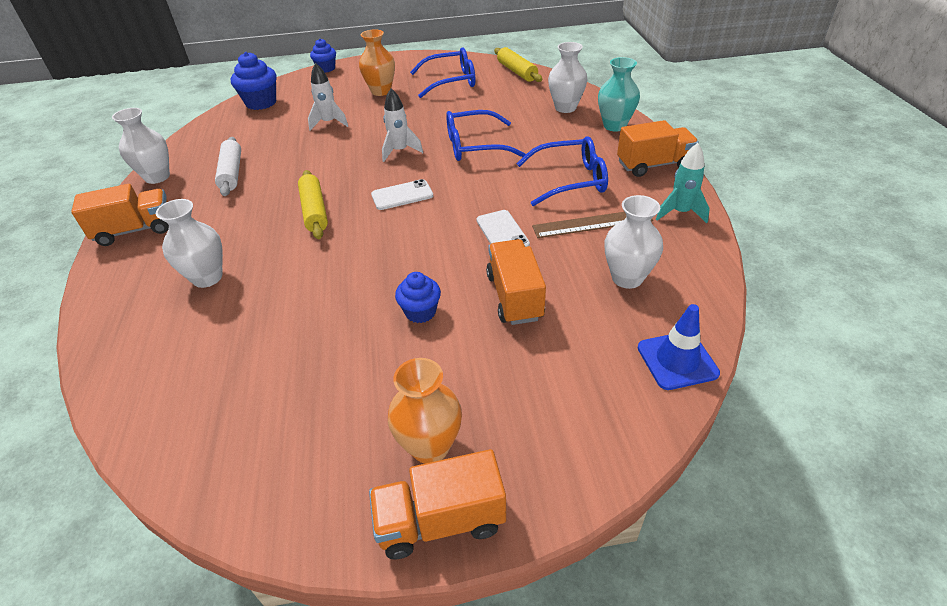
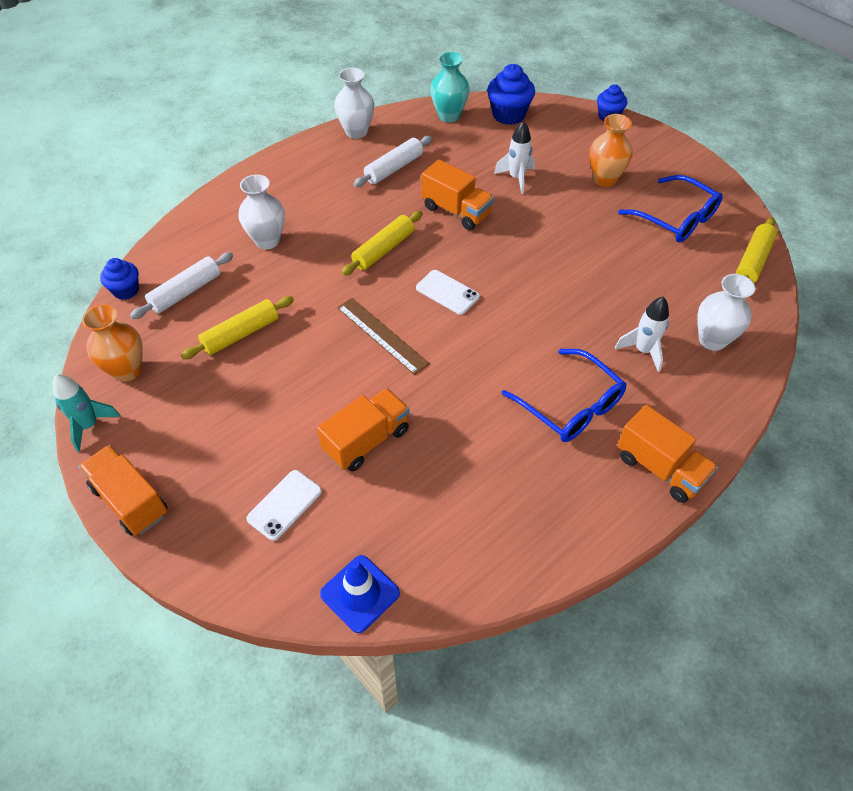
camera: 55 degrees right, 10 degrees up
(135, 230) = (289, 167): orange truck -> orange truck (456, 211)
(194, 364) = (186, 292): none -> white rolling pin
(303, 339) = (241, 334): none -> yellow rolling pin
(400, 151) = (513, 253): white rocket -> white rocket (643, 351)
(420, 312) = (309, 387): blue cupcake -> blue cupcake (126, 290)
(430, 446) = (185, 463): orange vase -> orange vase (127, 370)
(475, 146) = (569, 302): blue glasses -> none
(502, 232) = (446, 390): white phone -> white phone (284, 505)
(592, 223) = (510, 454): brown ruler -> brown ruler (382, 335)
(614, 126) = (713, 400): turquoise vase -> turquoise vase (449, 116)
(627, 278) = (446, 515): white vase -> none
(680, 213) = (585, 524): turquoise rocket -> turquoise rocket (89, 425)

